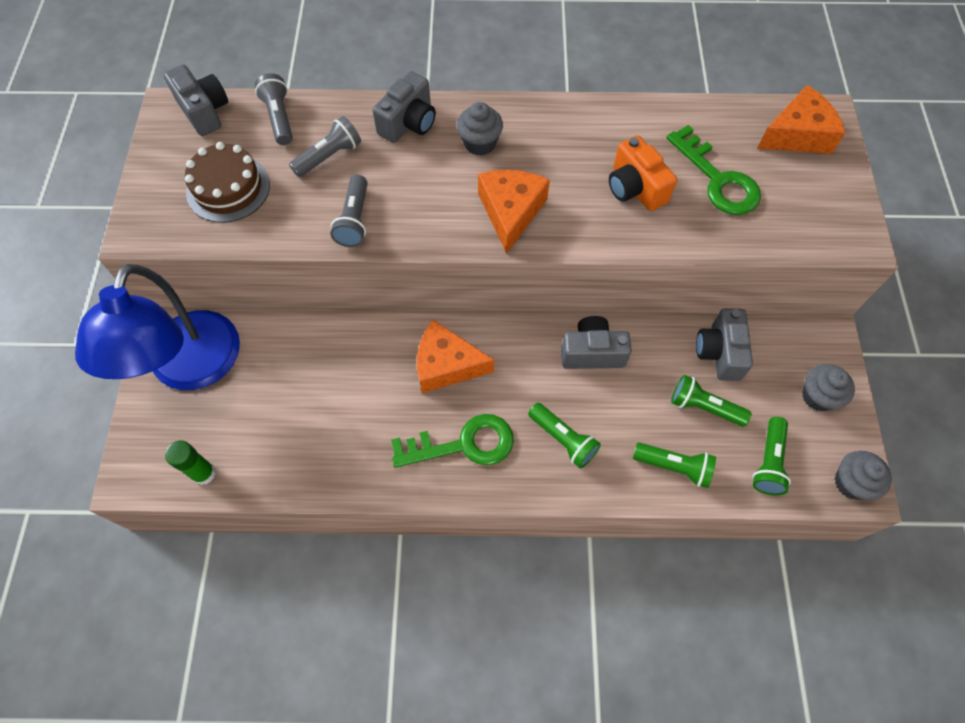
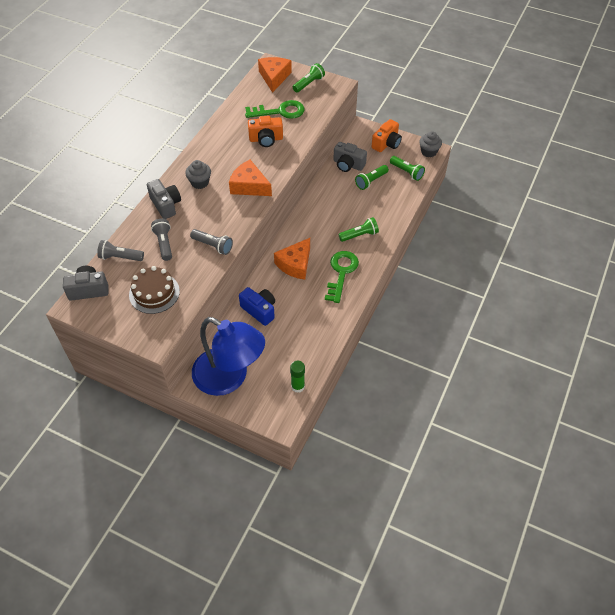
camera: 65 degrees left, 10 degrees down
(330, 354) = (259, 310): none -> blue camera
(592, 353) = (322, 207): grey camera -> none
(674, 467) = (393, 203): green flashlight -> green flashlight (309, 83)
(818, 396) = (386, 144): grey cupcake -> orange camera

